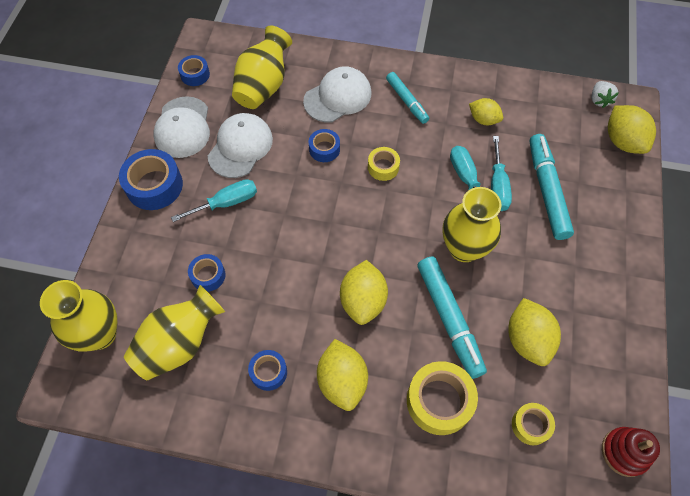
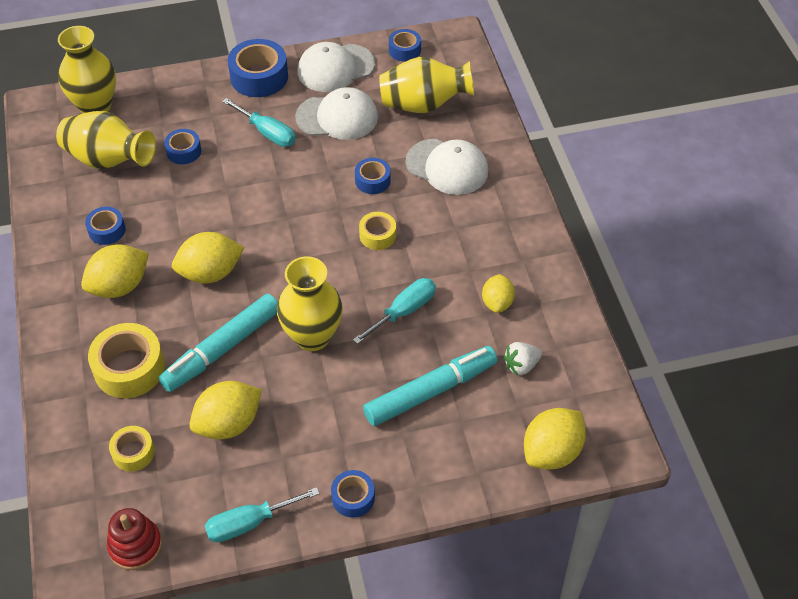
camera: 65 degrees right, 10 degrees down
(406, 101) = (479, 226): turquoise marker -> none
(497, 186) = (410, 343): turquoise screwdriver -> turquoise screwdriver (249, 523)
(599, 100) = (603, 411): white strawberry -> white strawberry (521, 365)
(624, 275) = (353, 497): none -> blue tape

